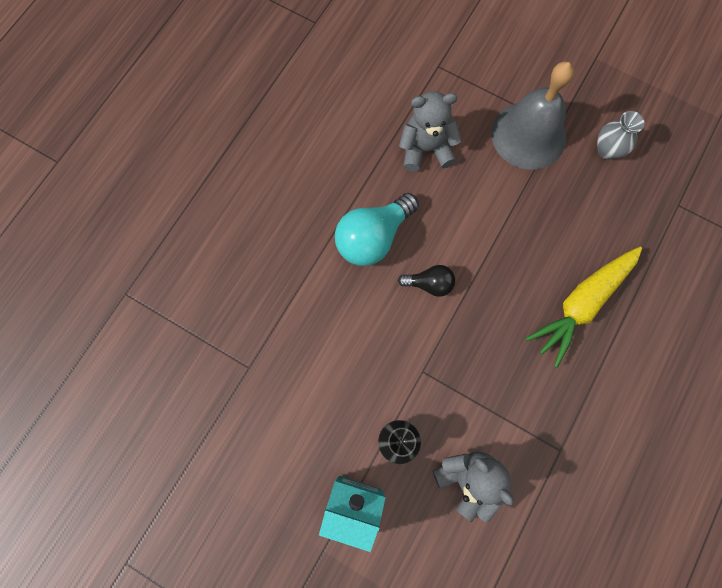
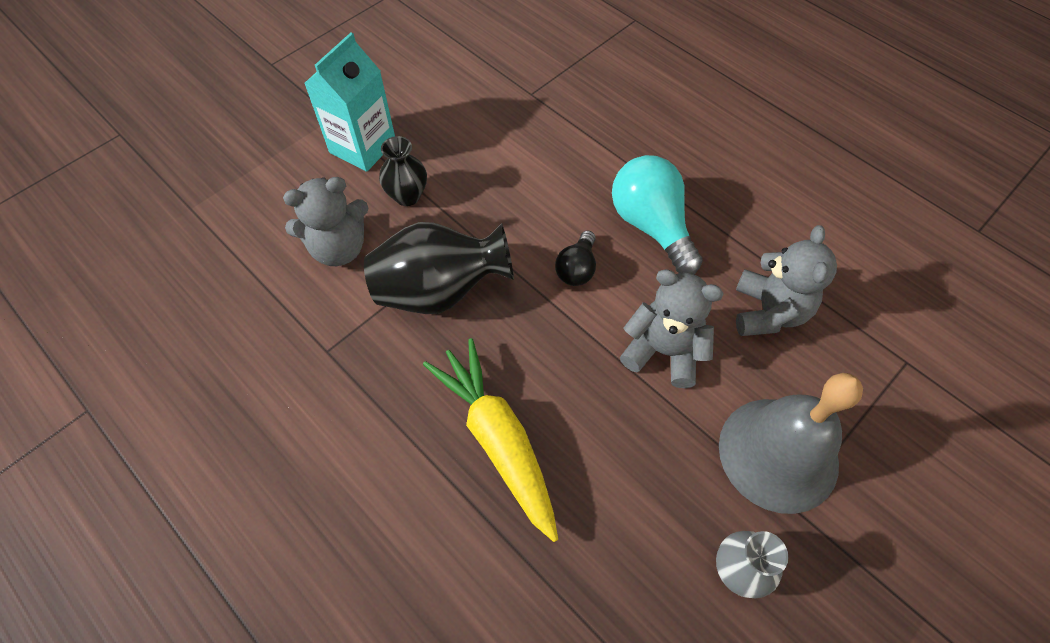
camera: 105 degrees right, 15 degrees down
(479, 211) = (663, 351): none -> grey teddy bear
(482, 382) = (440, 291): none -> black vase

